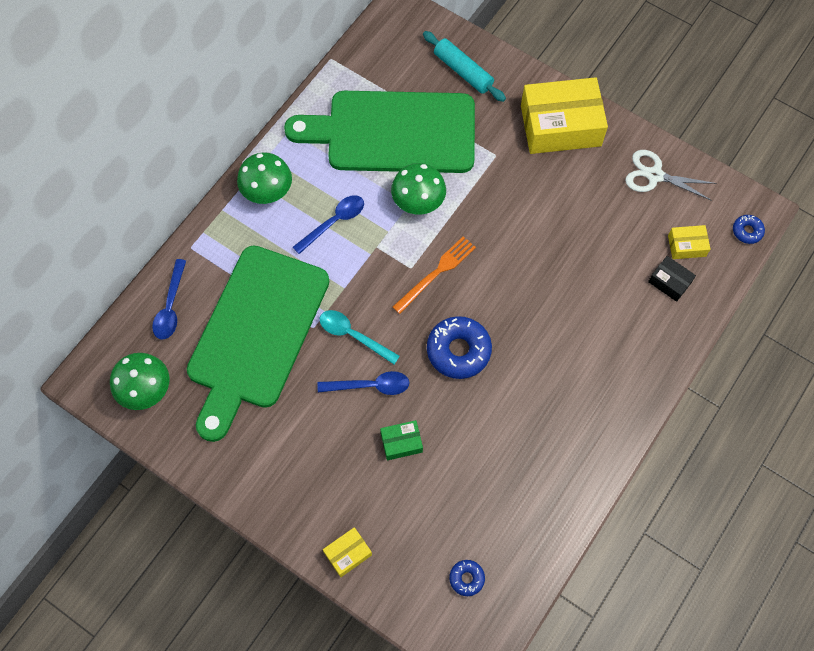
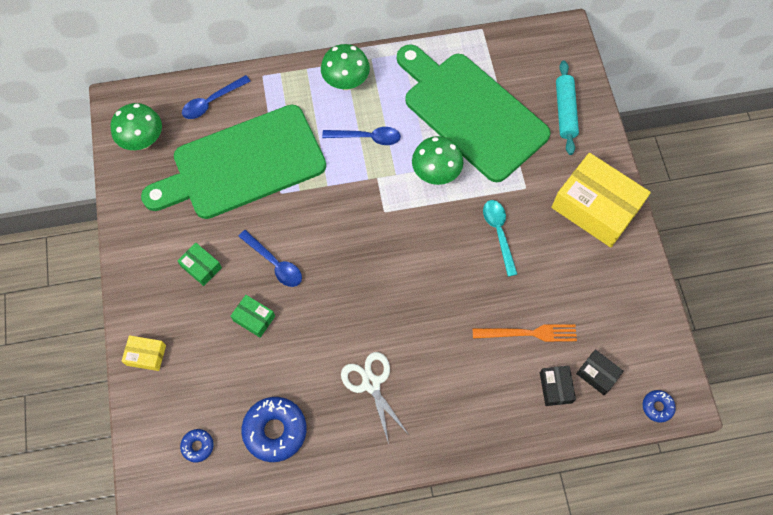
camera: 45 degrees right, 0 degrees up
(314, 444) = (201, 267): none -> green box
(353, 335) = (299, 221): turquoise spoon -> turquoise spoon (499, 233)
(436, 273) = (397, 230): orange fork -> orange fork (528, 333)
(458, 350) = (355, 294): blue donut -> blue donut (275, 430)
(654, 175) = (629, 303): white scissors -> white scissors (371, 383)
(686, 246) = (597, 374): yellow box -> black box

